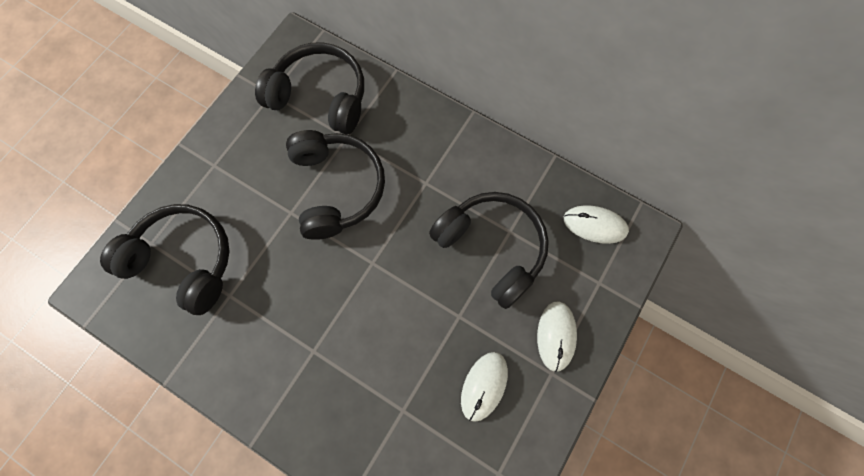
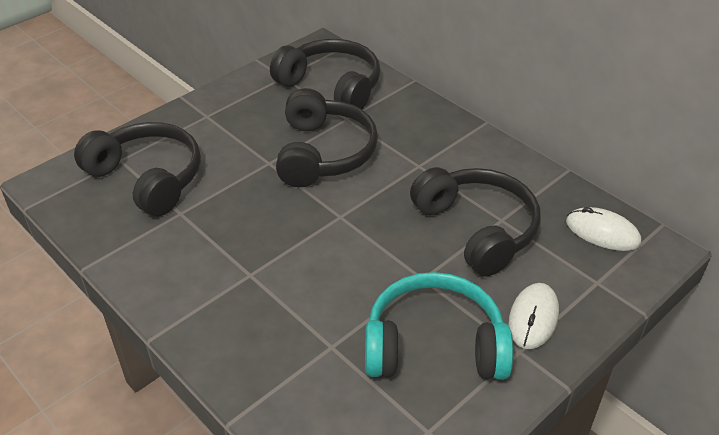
camera: 15 degrees right, 30 degrees down
(484, 386) = (434, 344): white mouse -> turquoise headphones

